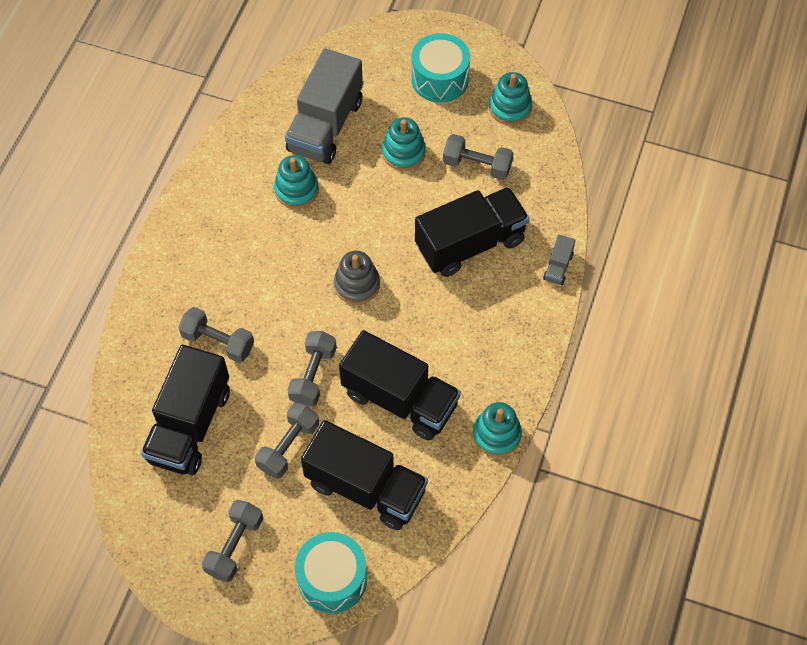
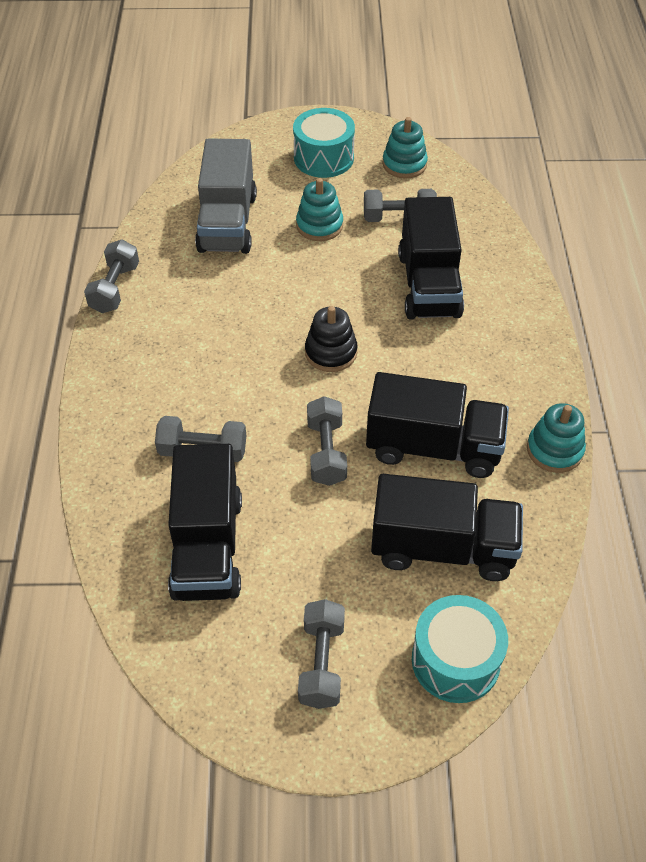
camera: 20 degrees left, 10 degrees down
(288, 446) = (334, 533): grey dumbbell -> grey dumbbell (115, 288)
(296, 190) = (224, 285): turquoise stacking toy -> none
(357, 284) = (331, 352): grey stacking toy -> black stacking toy
(470, 244) = (429, 285): black truck -> black truck turned 135 degrees clockwise
(558, 267) = (527, 281): grey truck -> none

